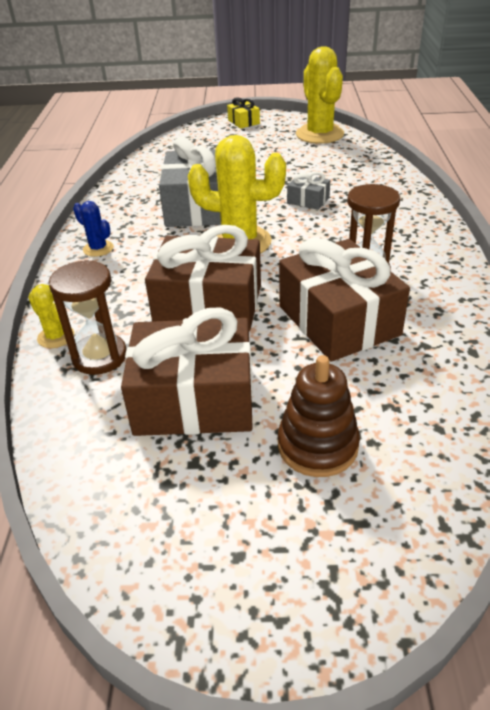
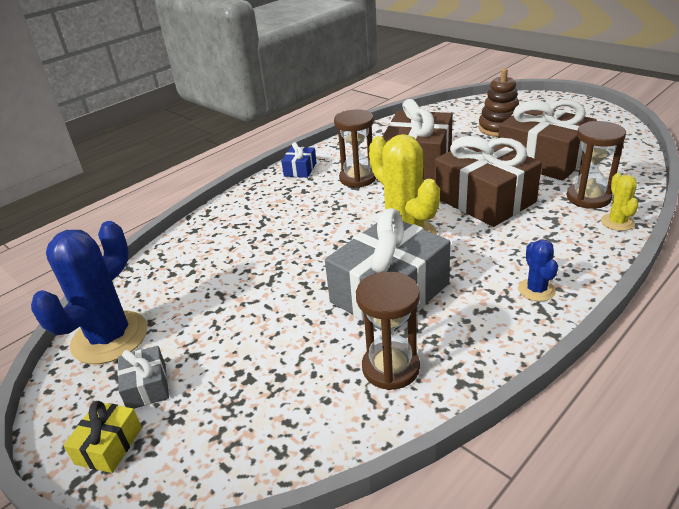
camera: 135 degrees left, 5 degrees down
(154, 182) = (390, 368): none -> brown hourglass
(308, 200) = (292, 248): grey gift -> grey gift (147, 386)
(319, 134) = (110, 337): yellow cactus -> blue cactus
(439, 255) = (300, 169): none -> blue gift

